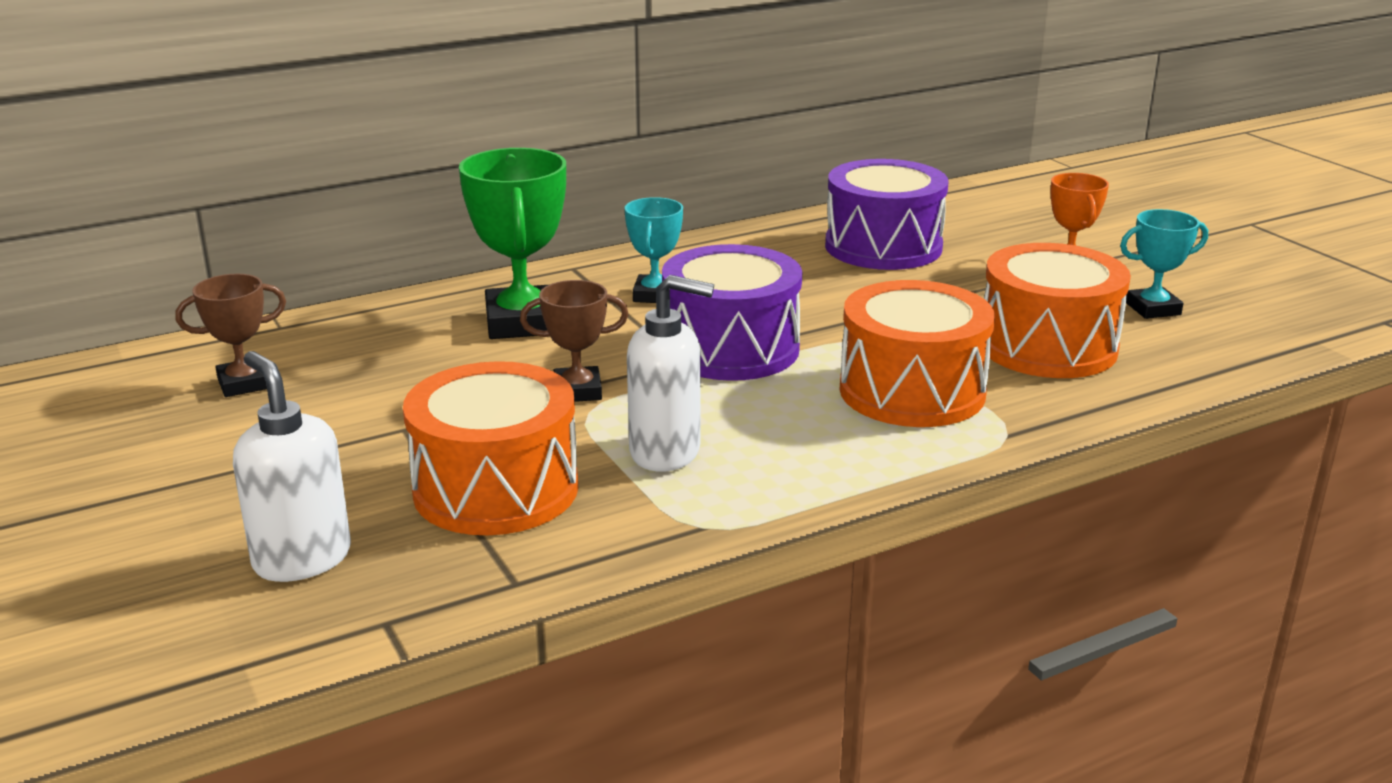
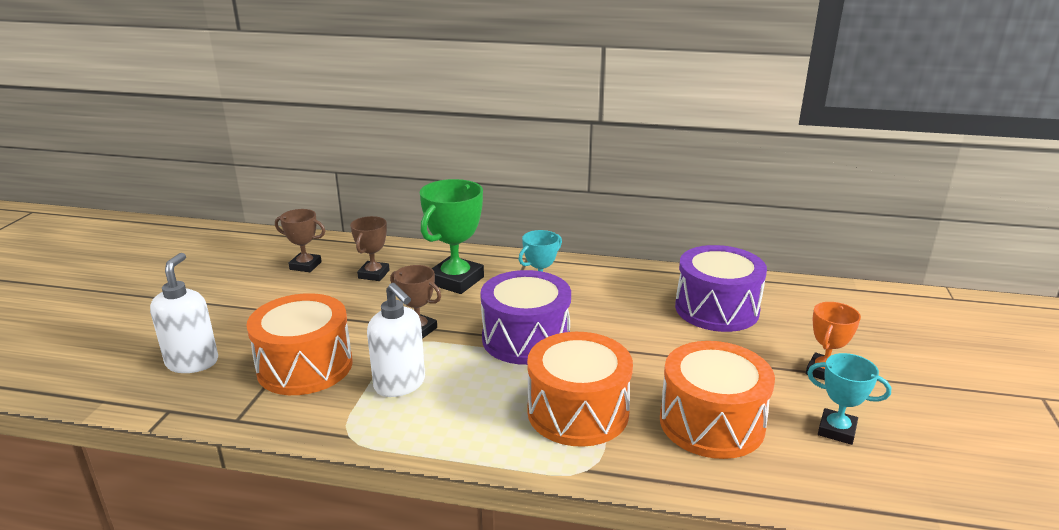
camera: 40 degrees right, 0 degrees up
(384, 356) = (374, 274): none -> brown trophy

